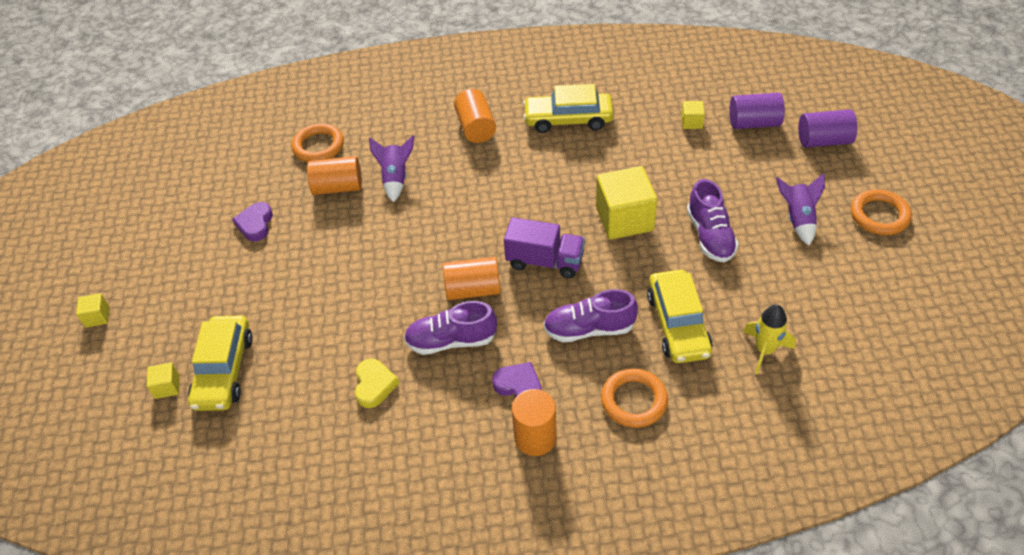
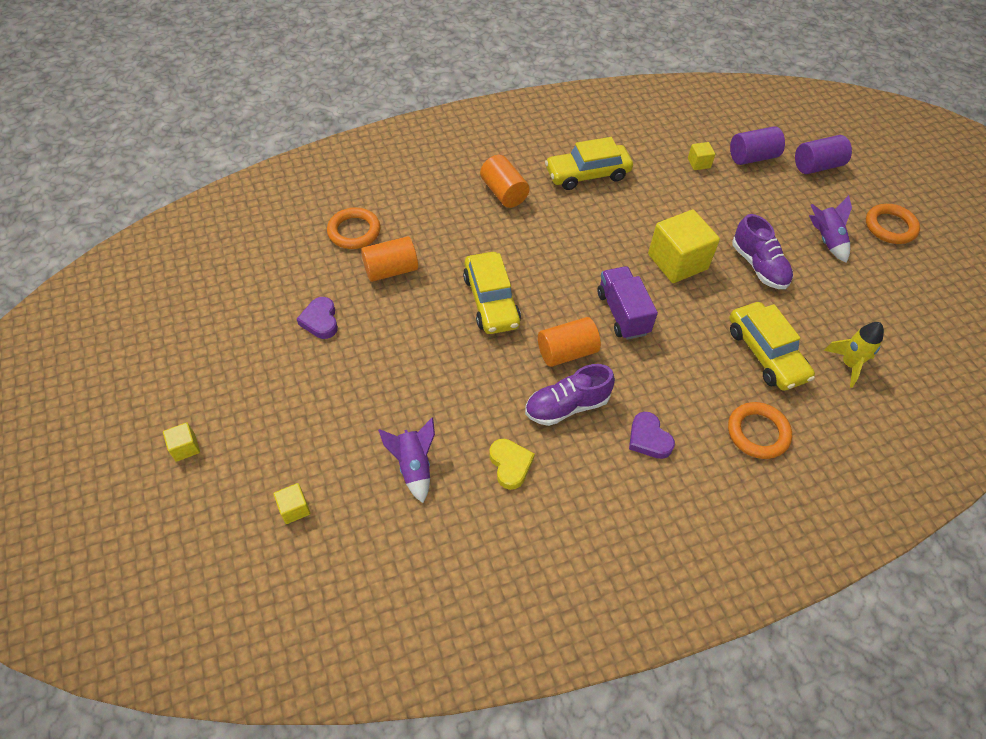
camera: 20 degrees left, 5 degrees up
(224, 370) = (349, 479): yellow car -> yellow car (491, 301)
(395, 178) = (446, 253): purple rocket -> purple rocket (414, 466)
(519, 386) = (648, 438): purple heart -> purple heart turned 135 degrees counterclockwise
(535, 438) = (684, 486): orange cylinder -> none
(545, 261) = (622, 313): purple truck -> purple truck turned 105 degrees counterclockwise
(589, 329) = (689, 372): purple shoe -> none

